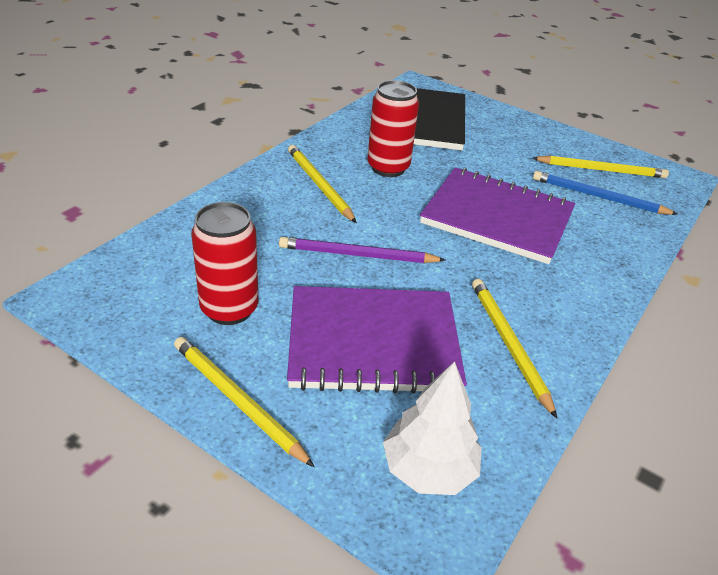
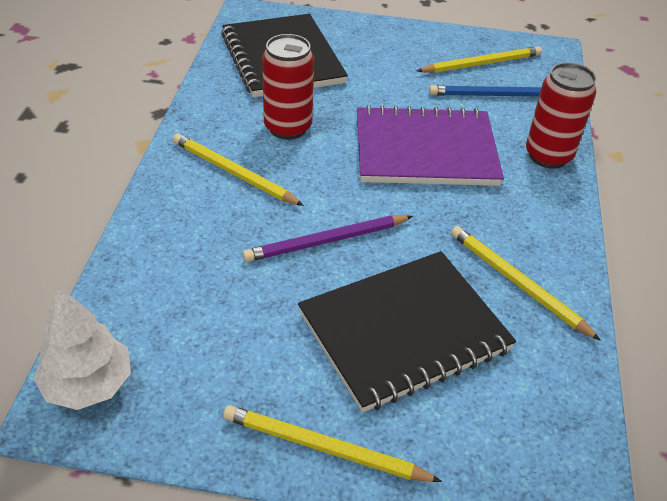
camera: 25 degrees left, 5 degrees up
(229, 309) = (245, 353): red can -> red can (548, 156)
(373, 342) = (404, 331): purple notebook -> black notebook
(428, 469) = (530, 436): white tree -> white tree (88, 385)

